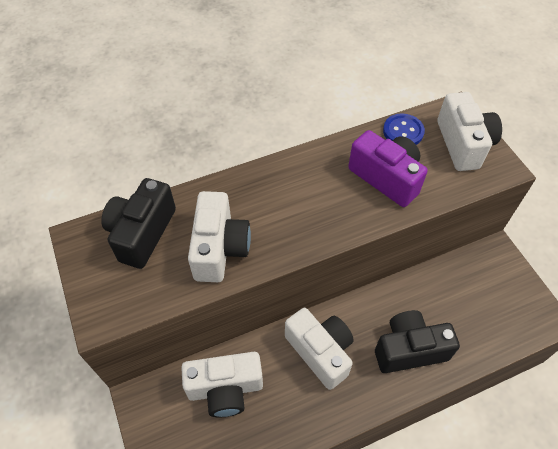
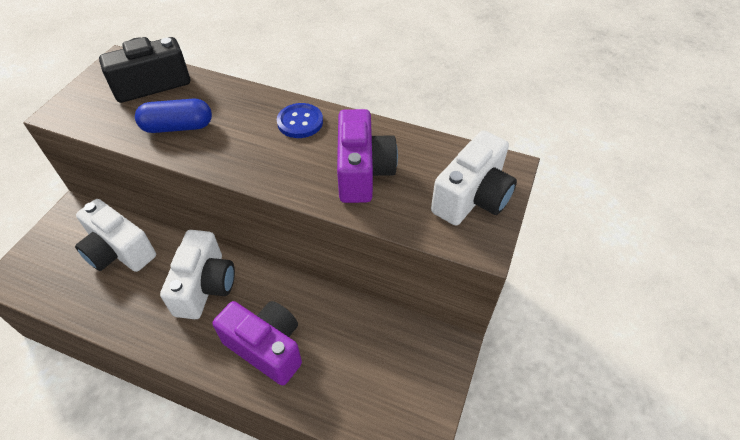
camera: 45 degrees right, 5 degrees down
(219, 248) = (178, 127): white camera -> blue capsule
(403, 131) = (431, 150): blue button -> blue button (300, 122)
(409, 349) = (266, 347): black camera -> purple camera

